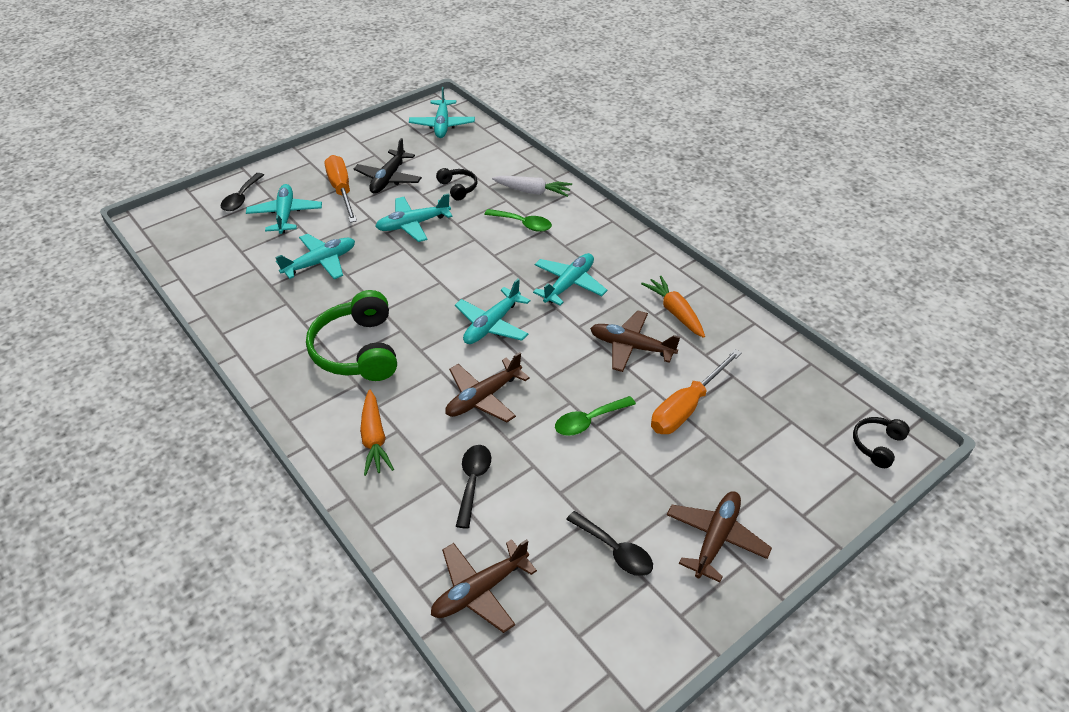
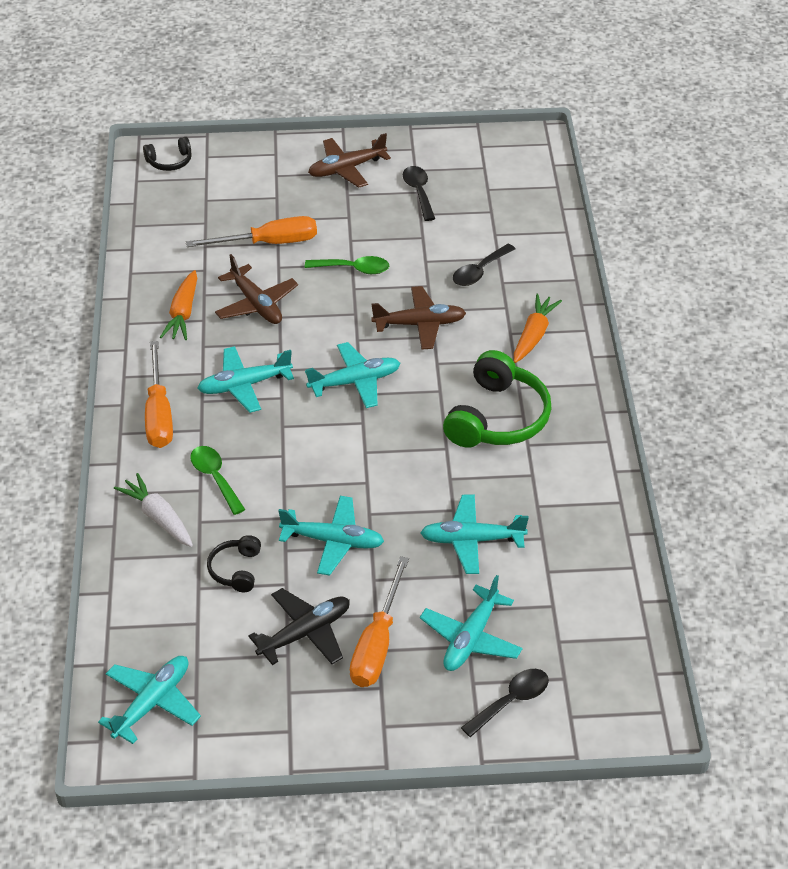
camera: 145 degrees left, 0 degrees up
(479, 590) = (526, 212): brown plane -> none
(603, 241) = (158, 414): none -> orange screwdriver

